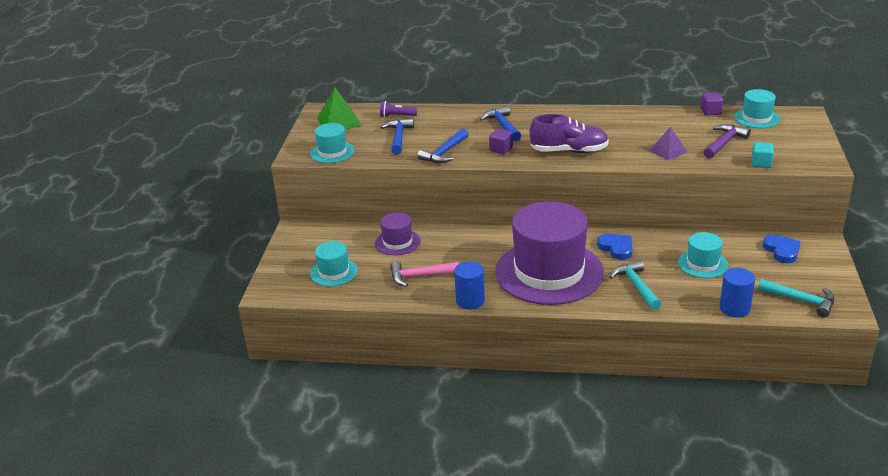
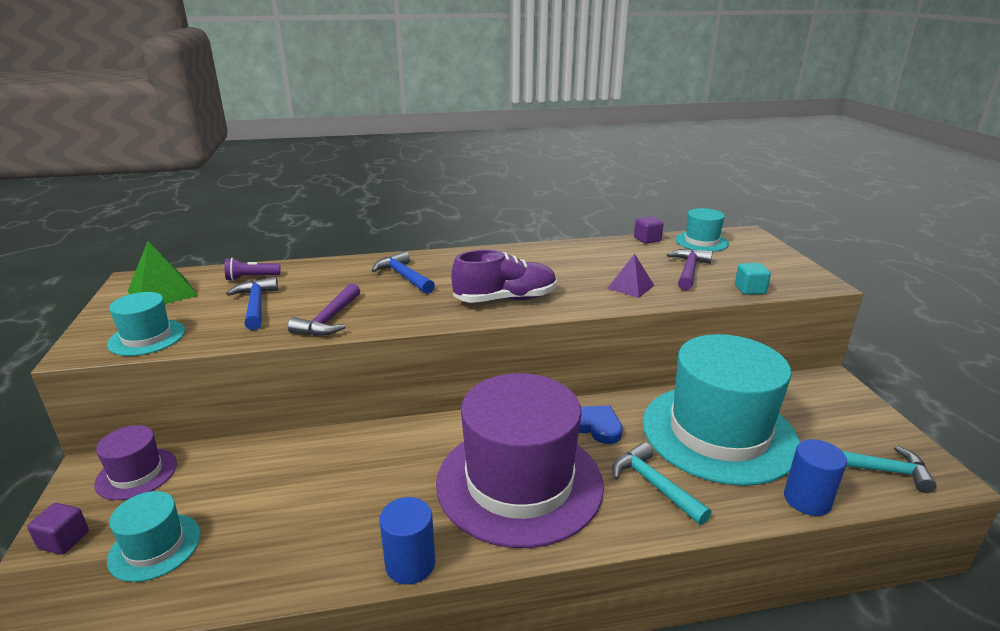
camera: 20 degrees left, 5 degrees down
(397, 242) = (269, 467): purple hat -> purple hat (136, 473)
(419, 276) = (313, 527): pink hammer -> none
(444, 153) = (329, 320): blue hammer -> purple hammer
(501, 149) = (411, 306): purple cube -> purple cube (64, 540)
(702, 264) = (718, 433): turquoise hat -> turquoise hat, size x2.22
(782, 251) = (797, 398): blue heart -> none

